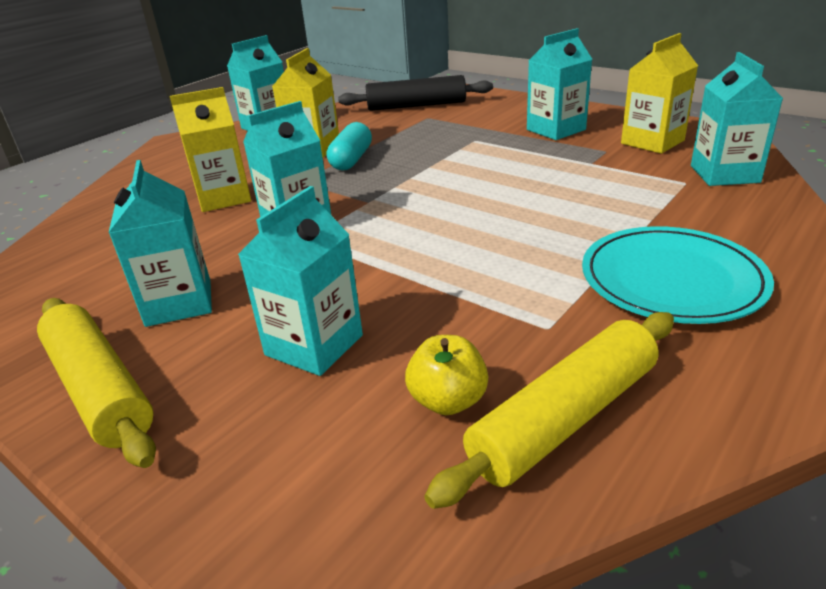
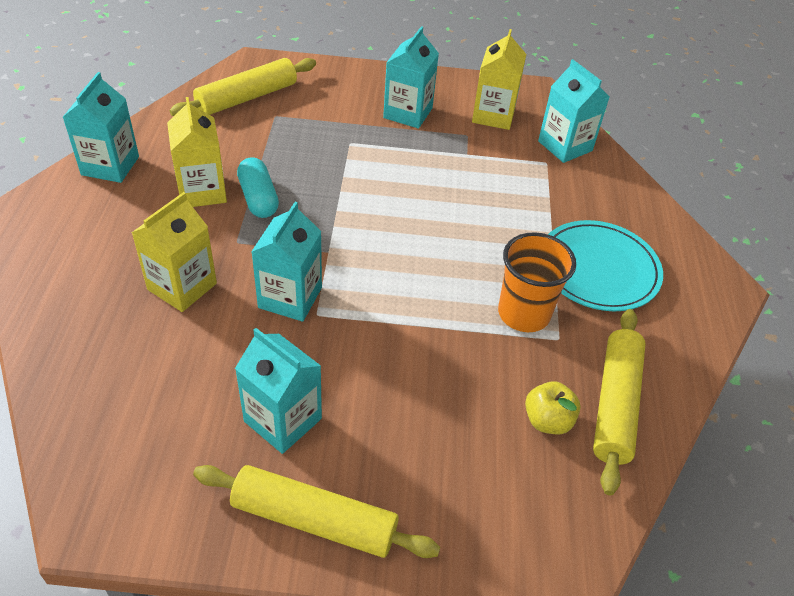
camera: 40 degrees left, 15 degrees up
(314, 345) = (428, 415): turquoise carton -> none
(416, 106) = (247, 98): black rolling pin -> yellow rolling pin
(525, 293) = (523, 313): none -> orange cup

